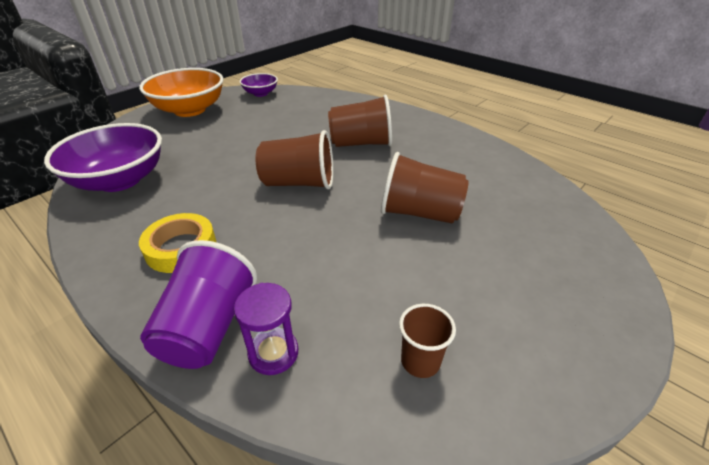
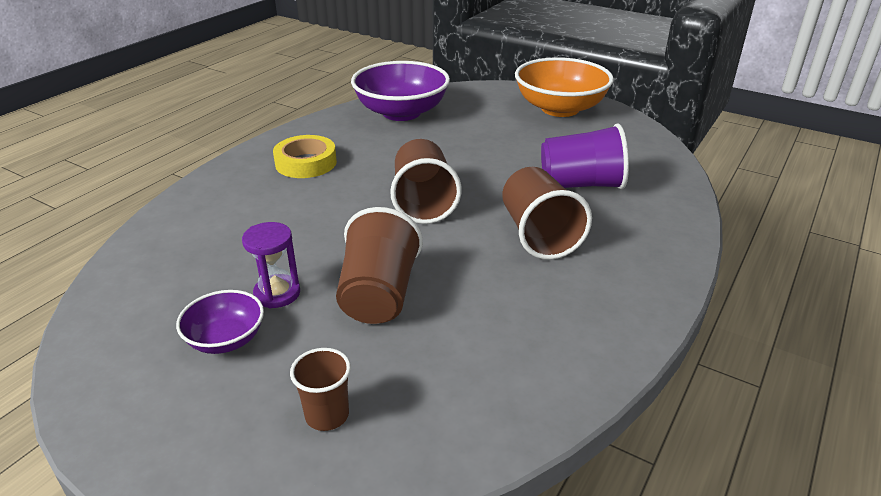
camera: 80 degrees right, 5 degrees down
(208, 327) = (213, 194): purple cup -> purple cup (581, 184)
(260, 93) = (641, 139): purple bowl -> purple bowl (226, 339)
(273, 353) = (181, 227): purple hourglass -> purple hourglass (277, 293)
(420, 361) = (154, 303): brown cup -> brown cup (327, 415)

